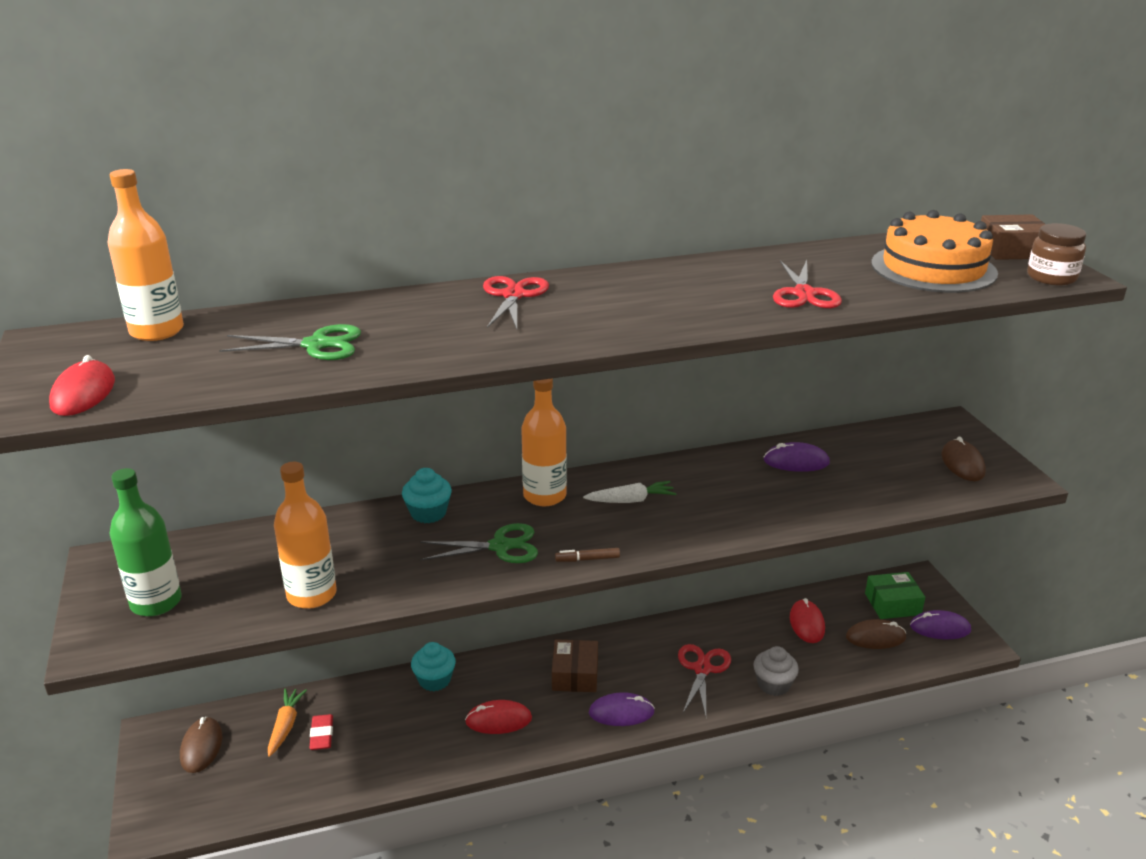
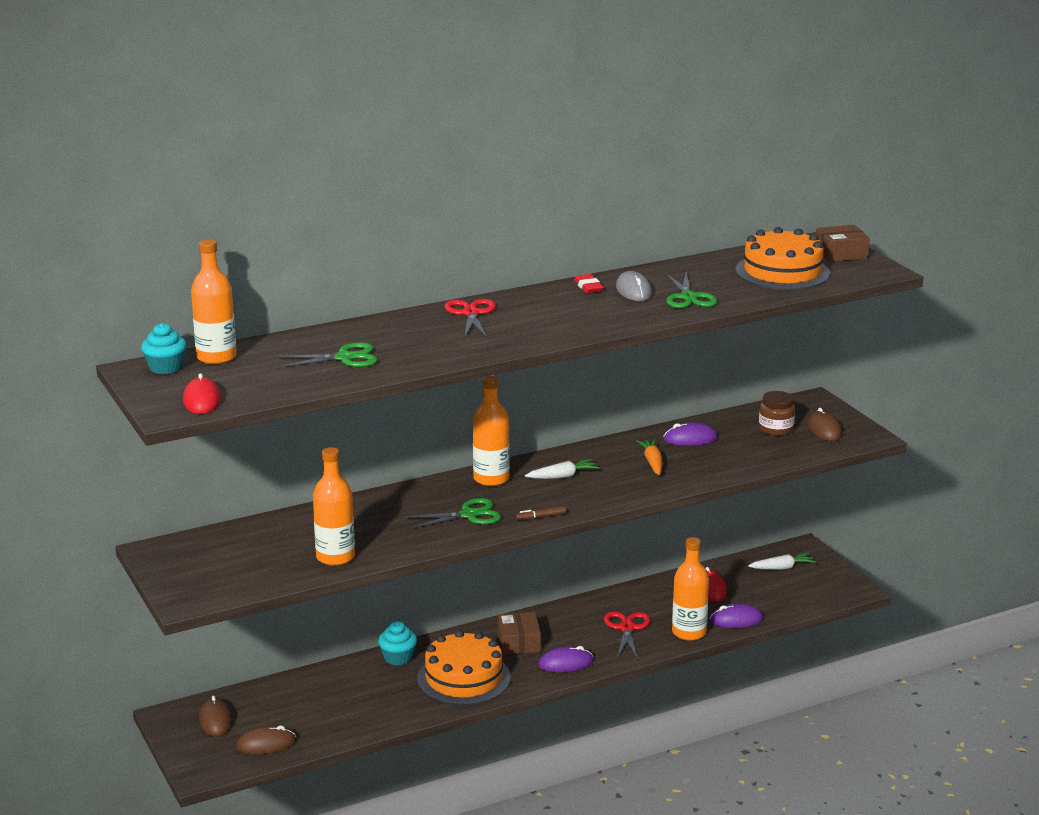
camera: 10 degrees left, 5 degrees down
(156, 602) = (215, 572): green bottle -> none
(286, 726) = (282, 700): orange carrot -> orange carrot (652, 462)
(322, 735) = (316, 702): red eraser -> red eraser (588, 287)
(428, 513) = (400, 498): turquoise cupcake -> turquoise cupcake (165, 367)
(498, 720) = (463, 678): red mouse -> orange cake
(733, 279) = (633, 290): none -> grey mouse
(773, 684) = (689, 632): grey cupcake -> orange bottle
(804, 294) = (688, 297): red scissors -> green scissors
(875, 637) = (770, 592): brown mouse -> brown mouse (266, 744)
(892, 604) = (782, 568): green box -> white carrot
(940, 628) = (824, 581): purple mouse -> purple mouse (736, 620)
(1051, 277) = (869, 273): brown jar -> brown jar (776, 429)

